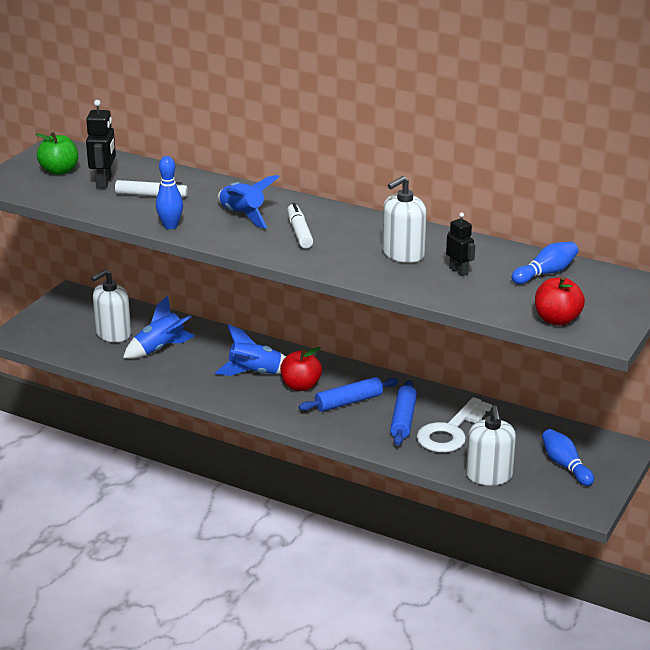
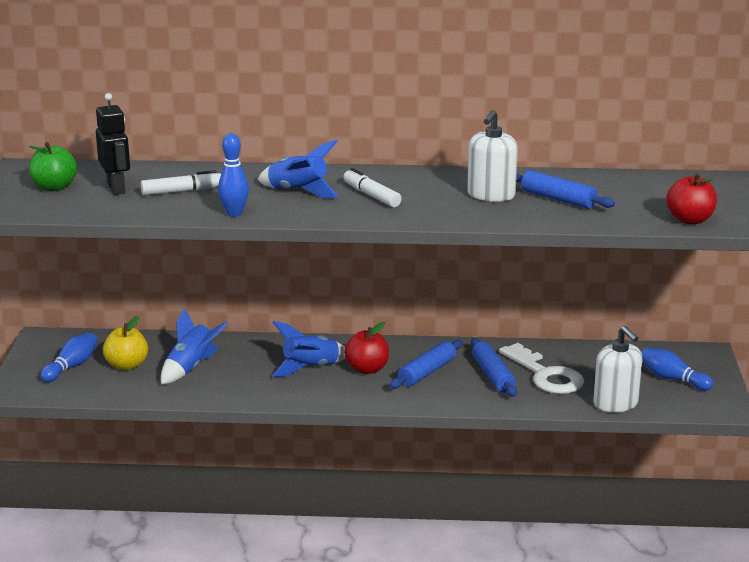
camera: 25 degrees left, 5 degrees down
(113, 334) = (127, 365): white soap dispenser -> yellow apple
(451, 431) = (545, 375): white key -> white key turned 45 degrees counterclockwise
(458, 271) = (558, 199): black robot -> blue rolling pin
(546, 273) = (635, 186): blue bowling pin -> blue bowling pin (72, 366)

